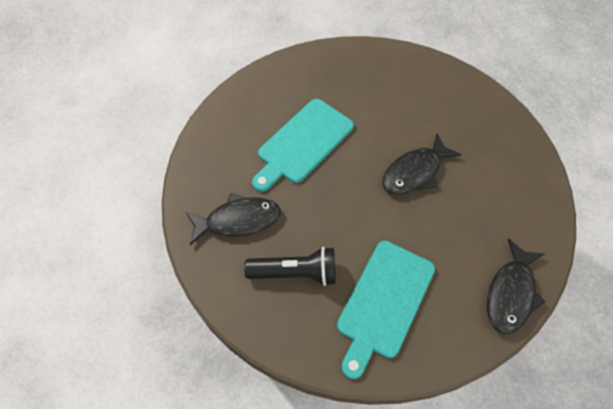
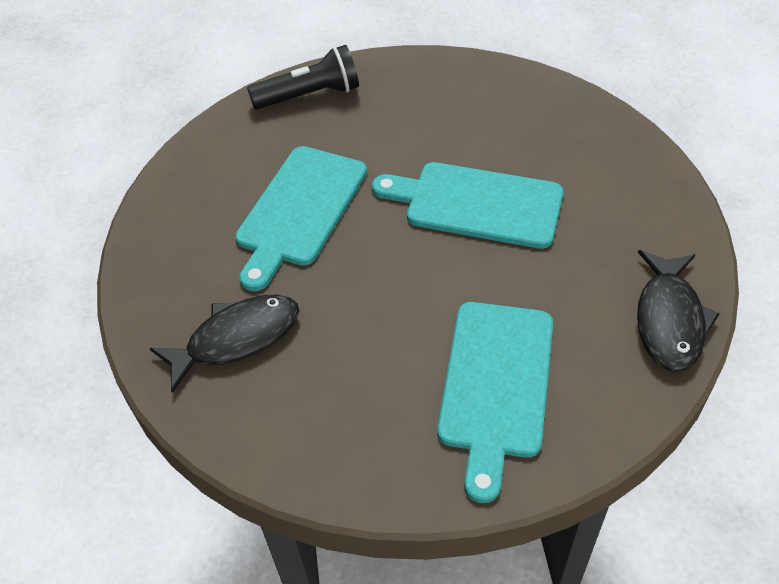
camera: 15 degrees left, 10 degrees down
(296, 272) = (350, 384): black flashlight -> black flashlight (310, 95)
(415, 172) = (476, 204): black fish -> turquoise cutting board

